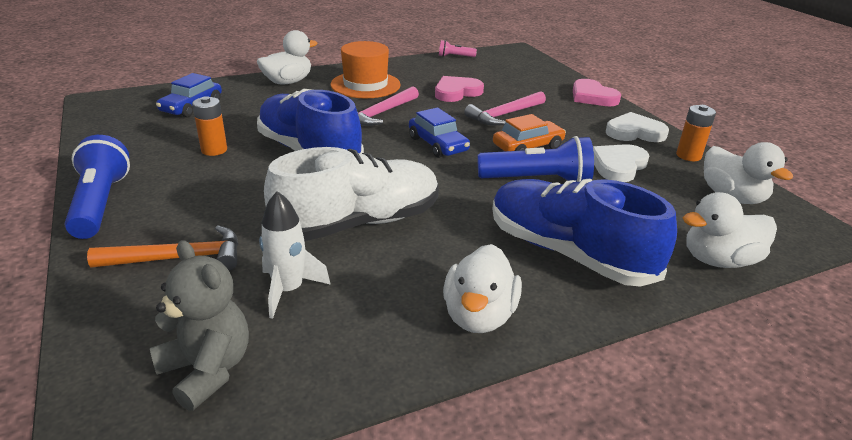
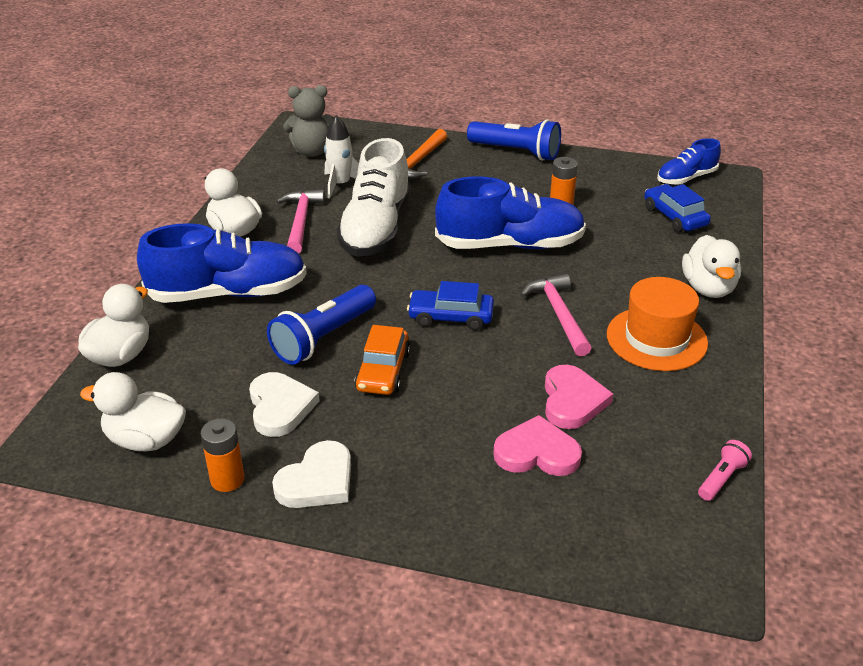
camera: 130 degrees right, 5 degrees up
(111, 114) = (686, 178): none -> blue shoe
(504, 115) = (470, 401): pink hammer -> pink hammer (301, 221)
(592, 97) = (443, 526): pink heart -> pink heart (537, 452)

